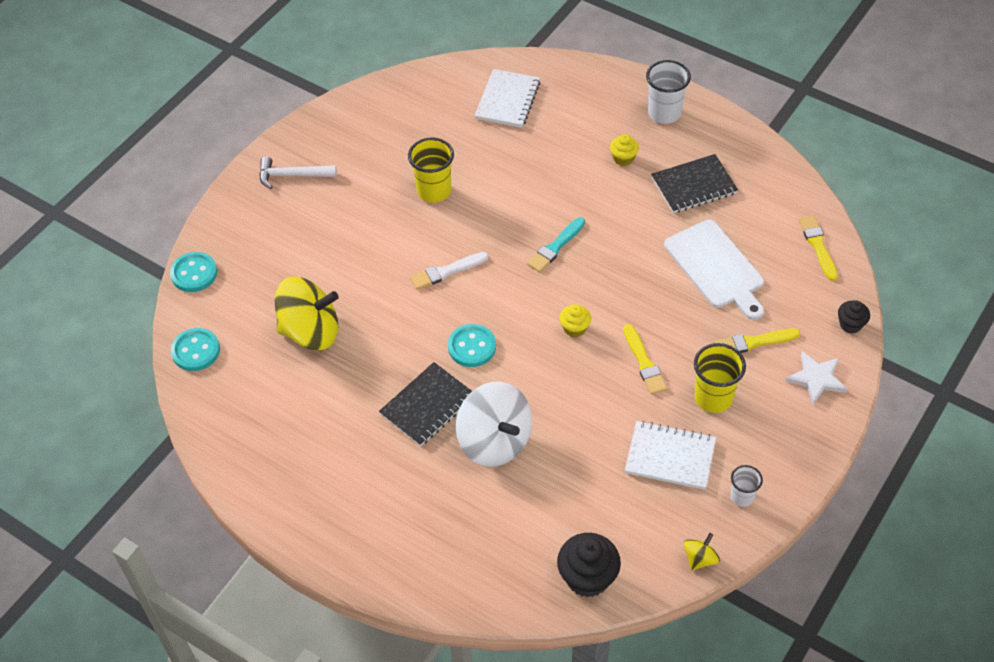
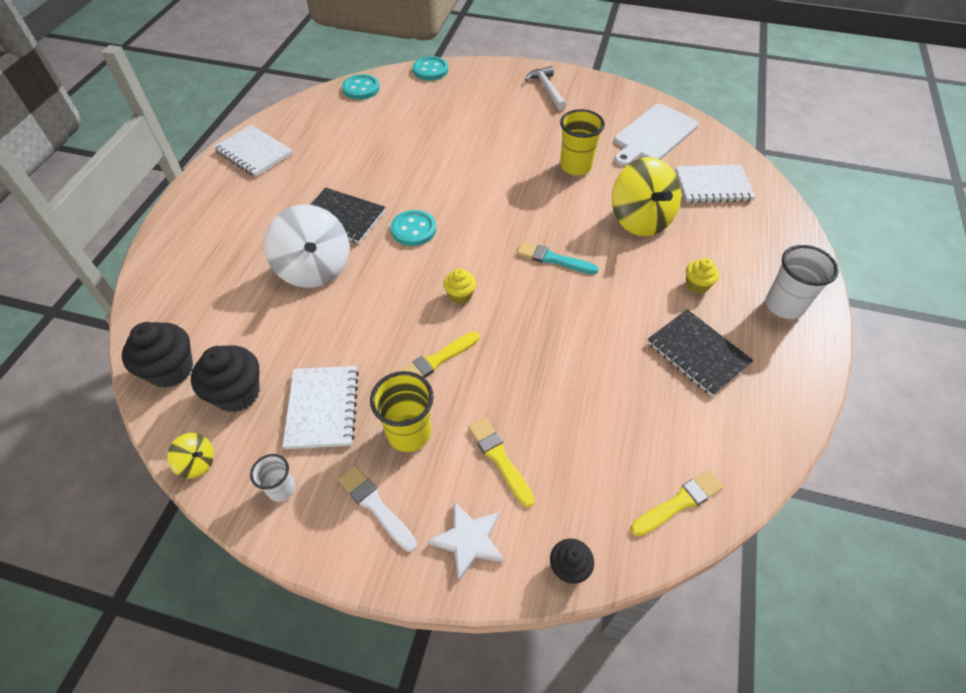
camera: 70 degrees right, 0 degrees up
(273, 479) = (254, 153): none -> white notebook
(310, 331) = (397, 136): yellow spinning top -> yellow spinning top (640, 219)
(447, 271) = (490, 195): white brush -> white brush (376, 506)
(495, 441) = (314, 268): white spinning top -> white spinning top turned 60 degrees counterclockwise
(633, 522) = (237, 393): none -> black cupcake
(716, 267) = (591, 399): white cutting board -> white cutting board (653, 135)

